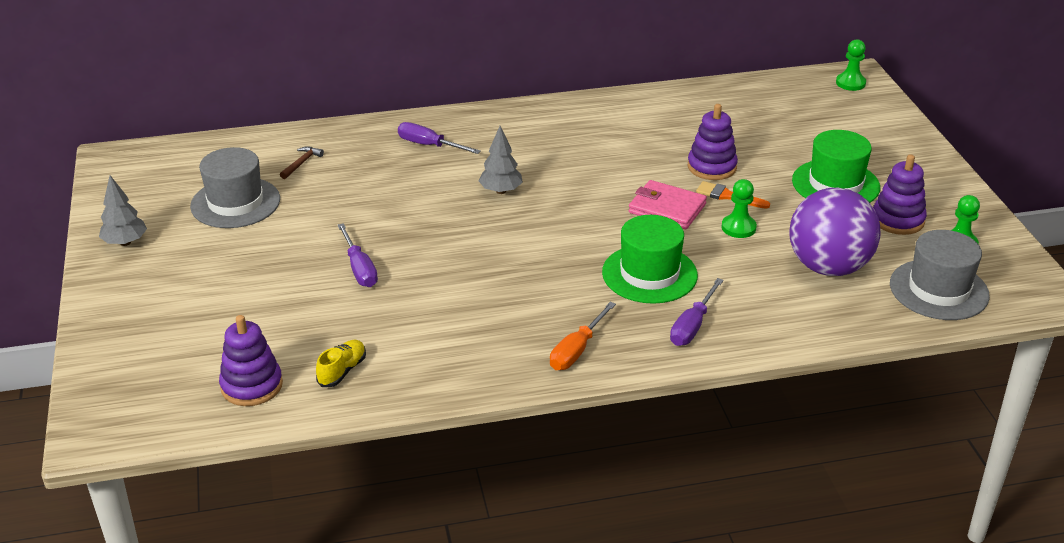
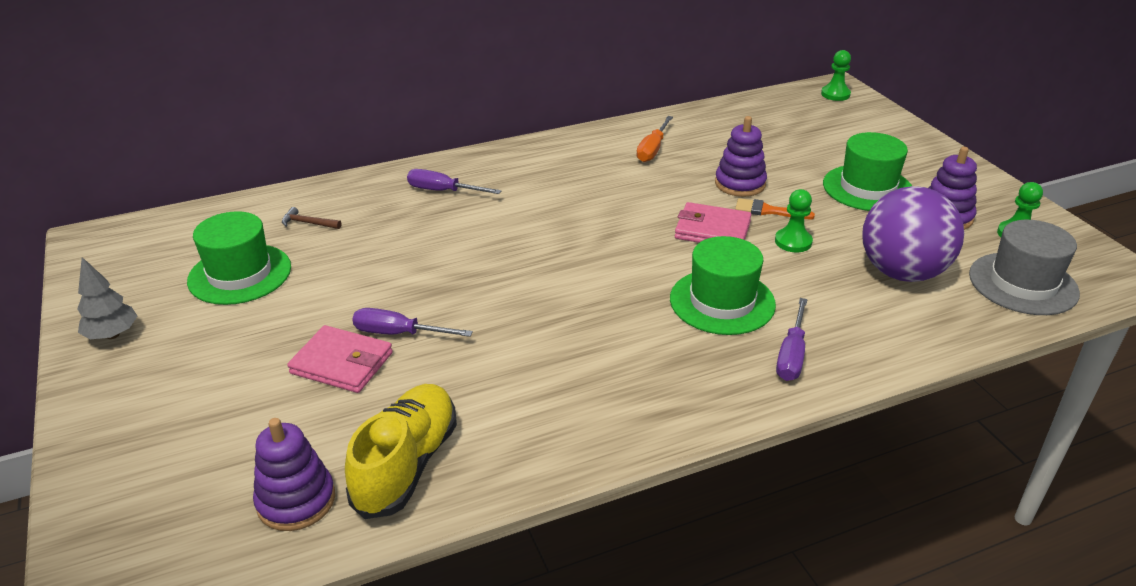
camera: 10 degrees left, 0 degrees up
(235, 203) = (240, 274): grey hat -> green hat
(302, 163) = (308, 223): brown hammer -> brown hammer turned 90 degrees counterclockwise
(307, 287) = (342, 363): none -> pink wallet
(342, 371) = (407, 464): yellow shoe -> yellow shoe, size x1.98
(359, 268) = (399, 333): purple screwdriver -> purple screwdriver turned 135 degrees clockwise
(501, 191) = (533, 230): grey tree -> none
(577, 350) = (676, 400): orange screwdriver -> orange screwdriver (653, 149)

